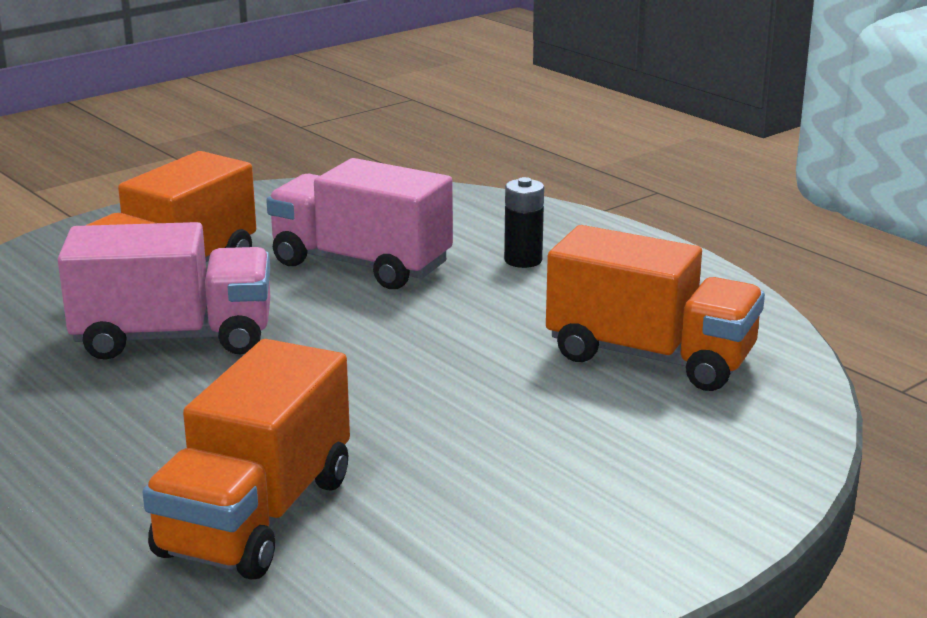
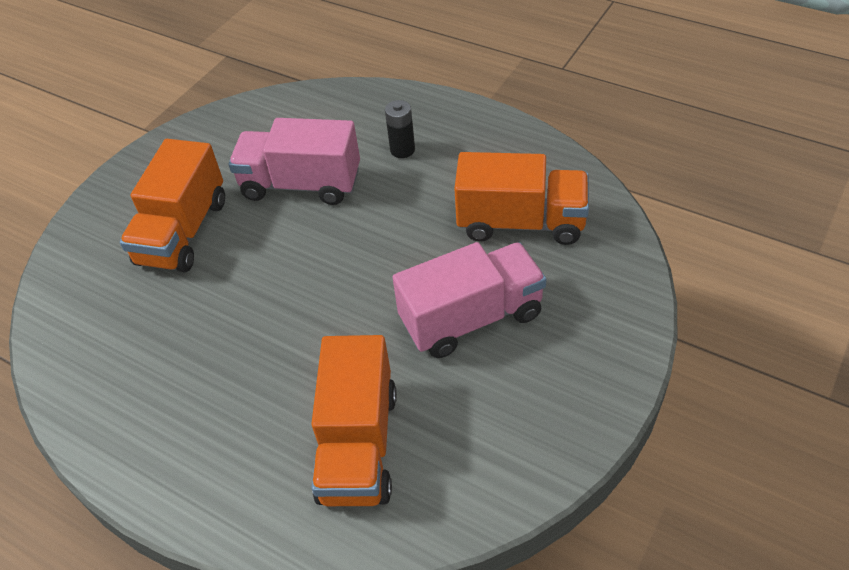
camera: 15 degrees left, 25 degrees up
(174, 338) = (218, 296): pink truck -> pink truck (471, 318)

